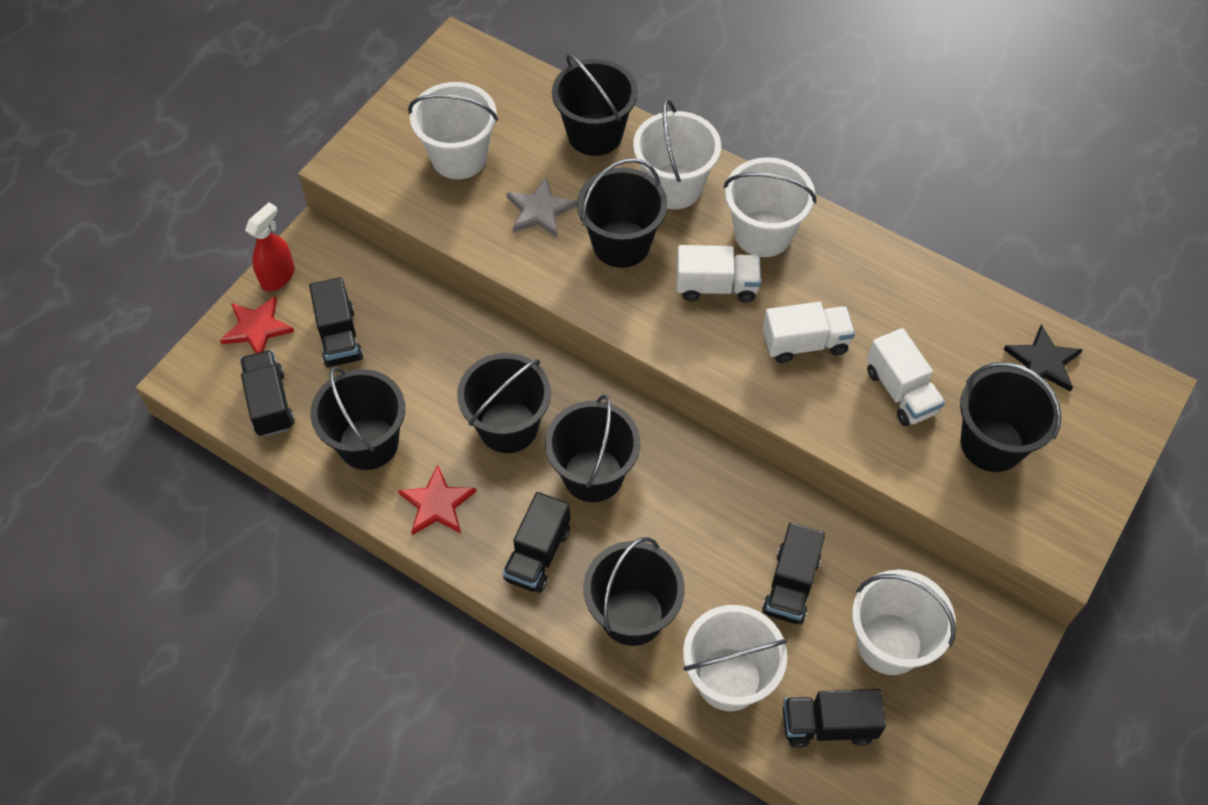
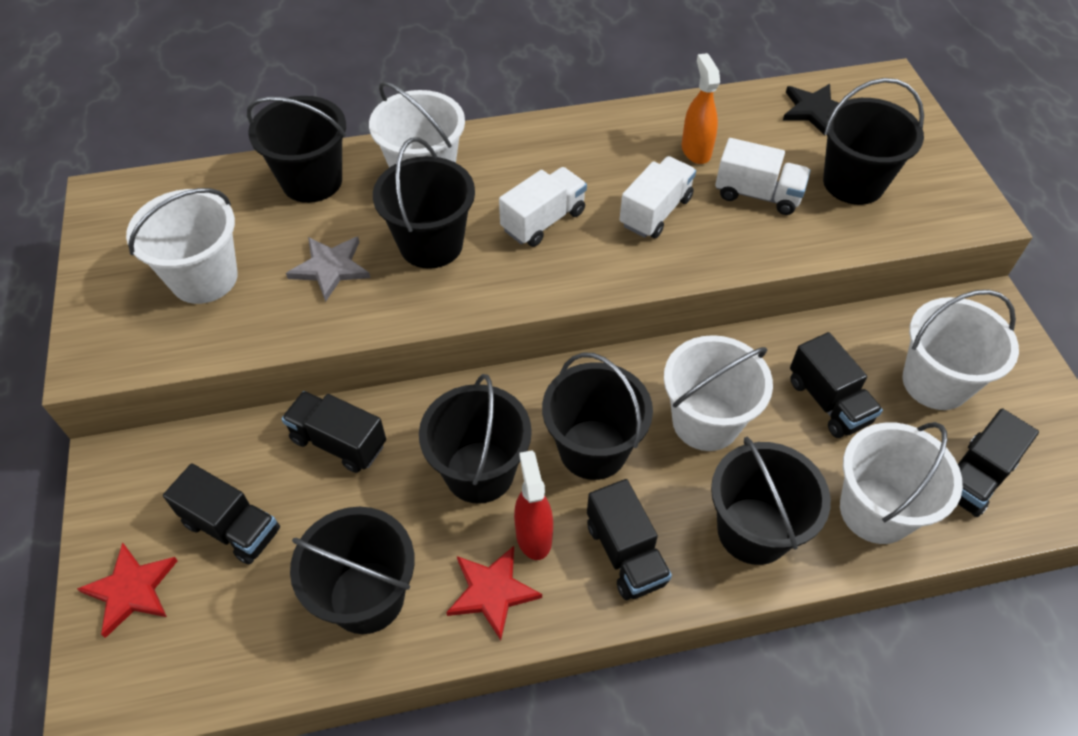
camera: 45 degrees left, 5 degrees down
(270, 403) = (222, 648): black truck -> black truck (338, 442)
(278, 277) = (105, 524): red spray bottle -> red spray bottle (533, 535)
(763, 234) = (532, 161): white bucket -> white bucket (705, 421)
(898, 320) = (696, 150): none -> orange spray bottle

